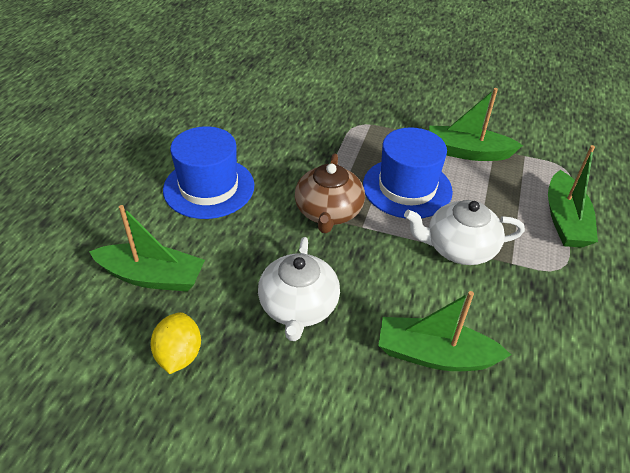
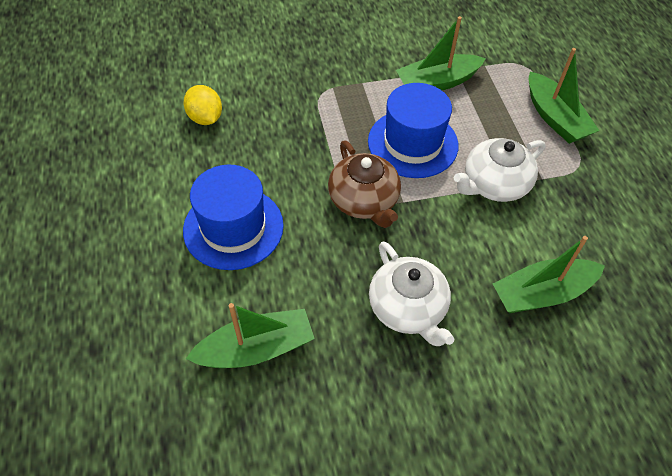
camera: 30 degrees left, 10 degrees up
(179, 355) = (343, 410): yellow lemon -> yellow lemon (205, 118)

